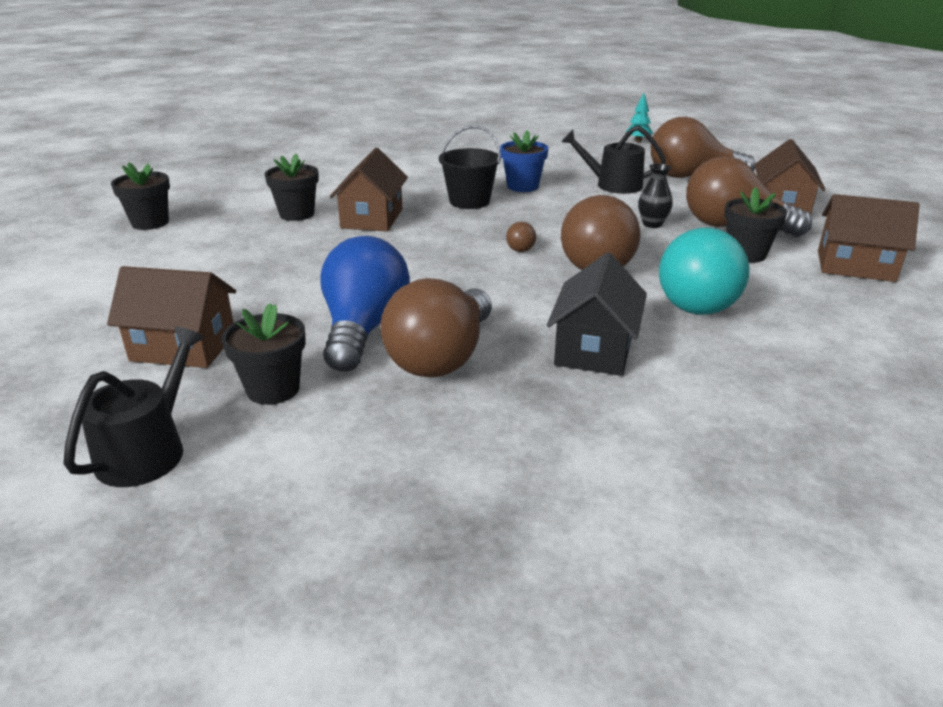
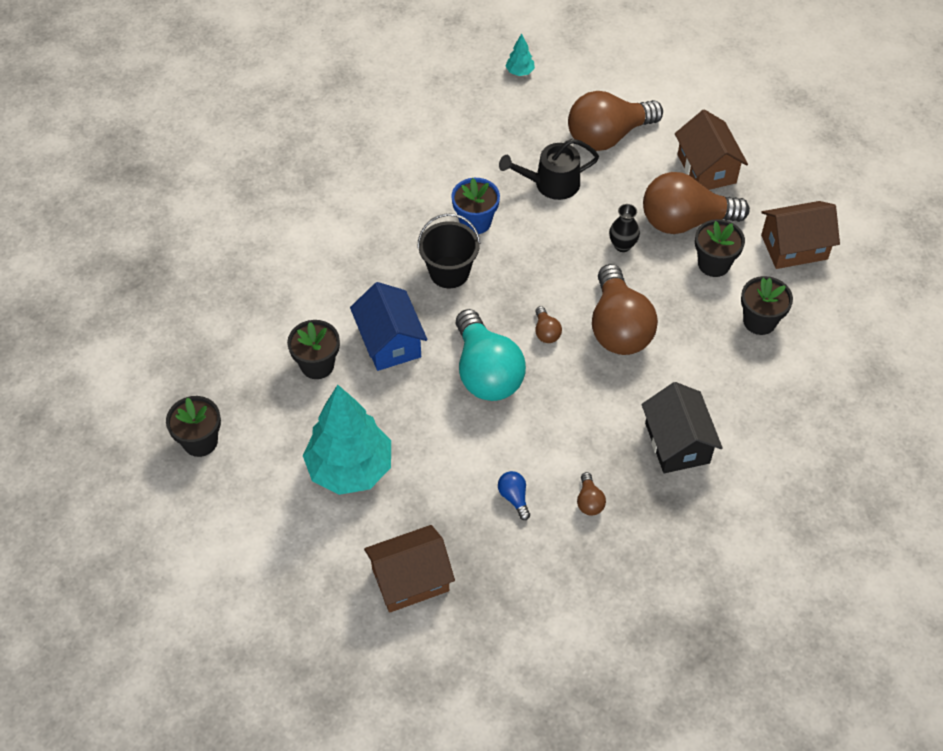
camera: 30 degrees left, 25 degrees up
(147, 450) = (489, 676): black watering can -> none
(239, 267) = (350, 468): none -> turquoise tree
(273, 389) = (511, 587): black flower pot -> black flower pot (759, 321)
(363, 329) = (514, 497): blue light bulb -> blue light bulb, size x0.41
(372, 218) = (390, 342): brown house -> blue house
(442, 357) = (589, 501): brown light bulb -> brown light bulb, size x0.41
(695, 299) = (709, 349): turquoise light bulb -> turquoise light bulb (486, 372)

